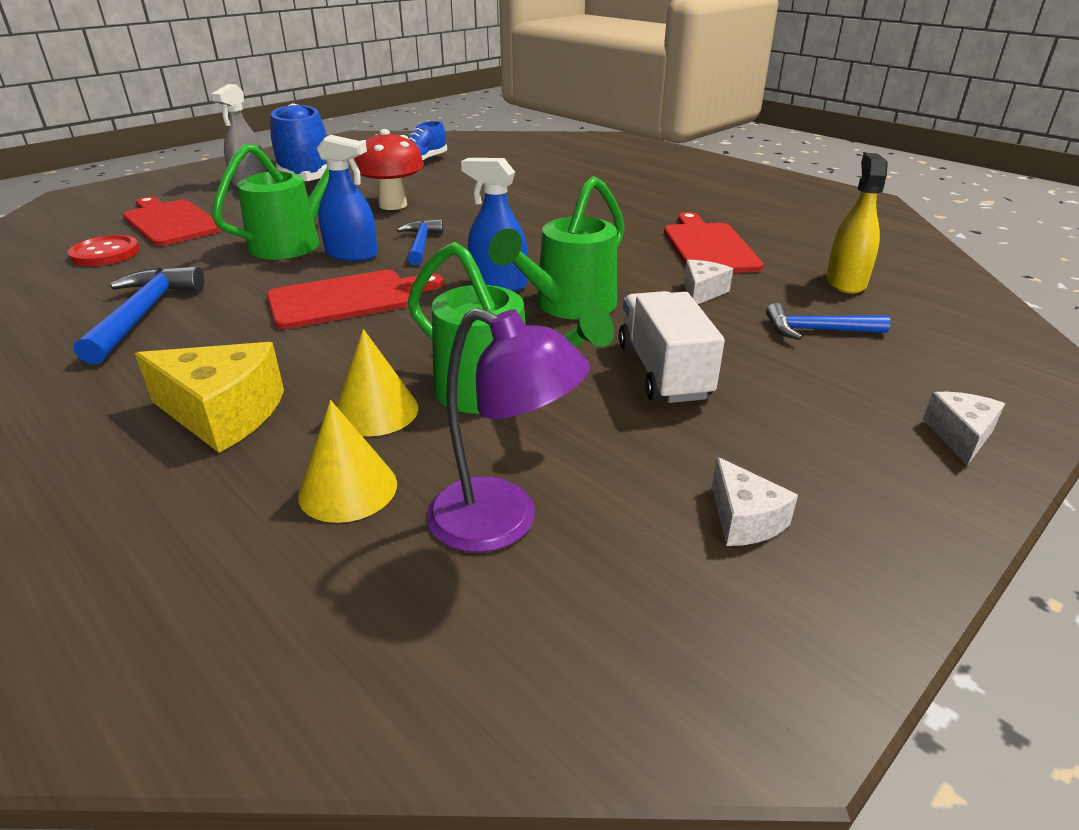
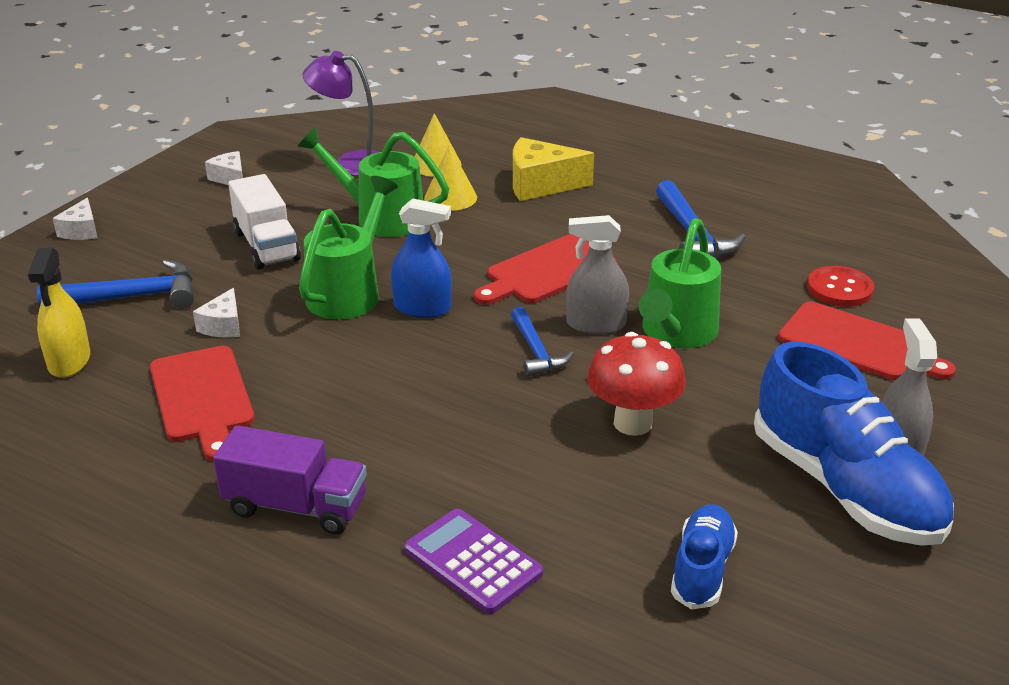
camera: 165 degrees right, 0 degrees up
(352, 254) = (596, 324): blue spray bottle -> grey spray bottle
(536, 174) = (473, 561): none -> purple calculator
(633, 197) = (295, 506): none -> purple truck
(817, 330) = (132, 297): blue hammer -> blue hammer, size x1.54

